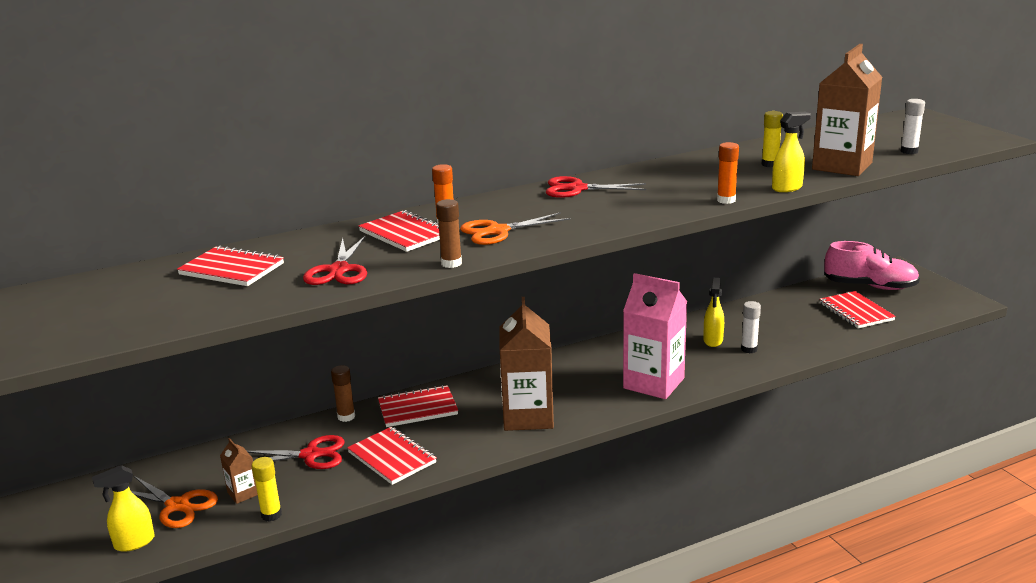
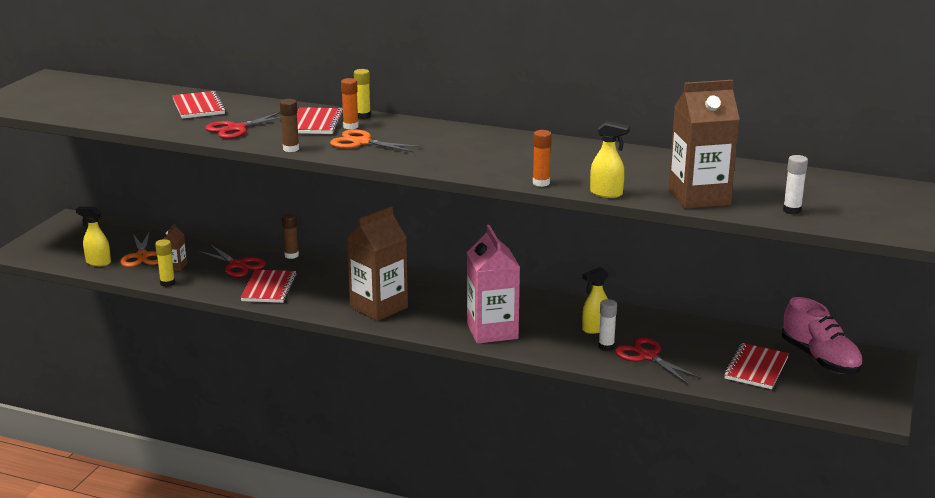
camera: 45 degrees right, 0 degrees up
(417, 408) = (333, 271): red notebook -> none
(577, 189) = (478, 137): red scissors -> red scissors (647, 356)
(770, 164) = (651, 174): yellow glue stick -> yellow glue stick (363, 116)

